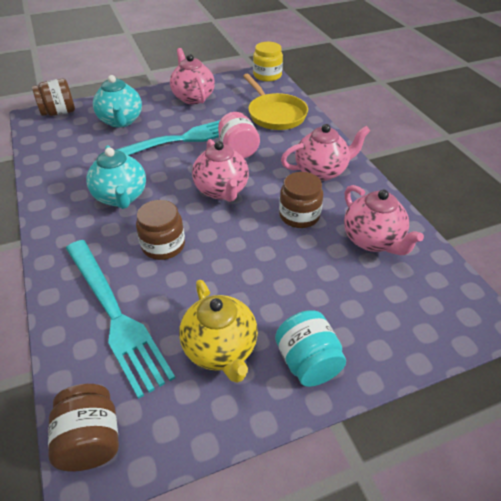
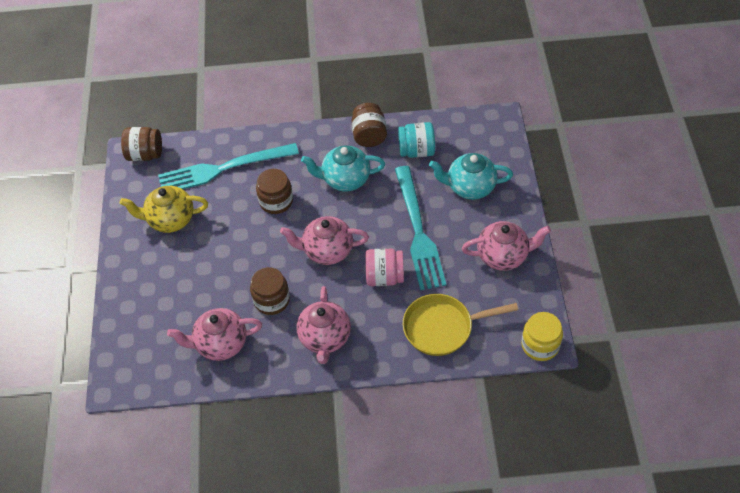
camera: 110 degrees right, 10 degrees up
(59, 112) = (502, 138): brown jar -> brown jar (369, 135)
(307, 362) = (139, 263): turquoise jar -> turquoise jar (416, 151)

